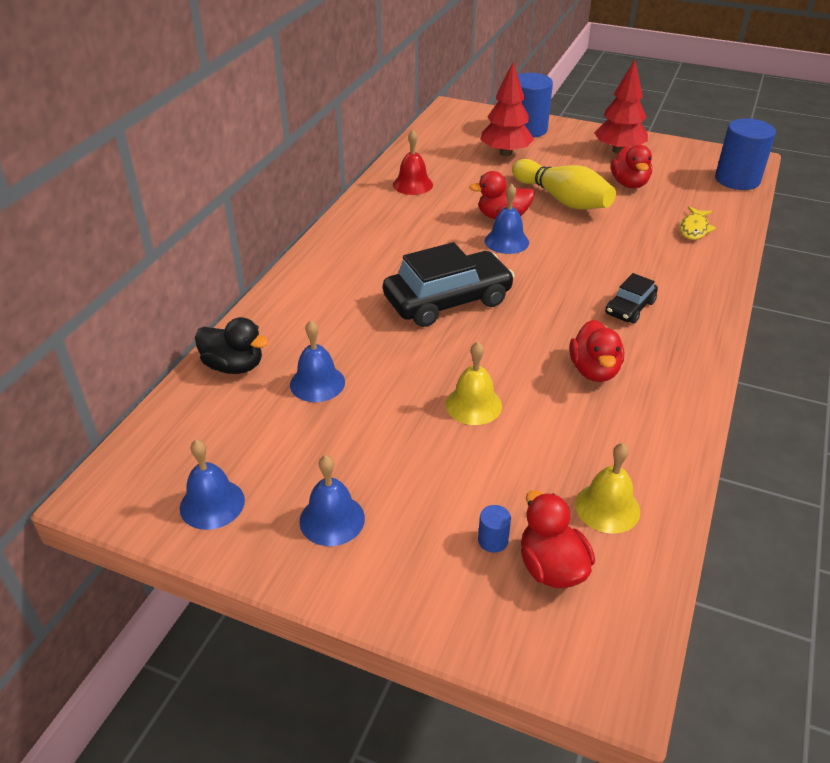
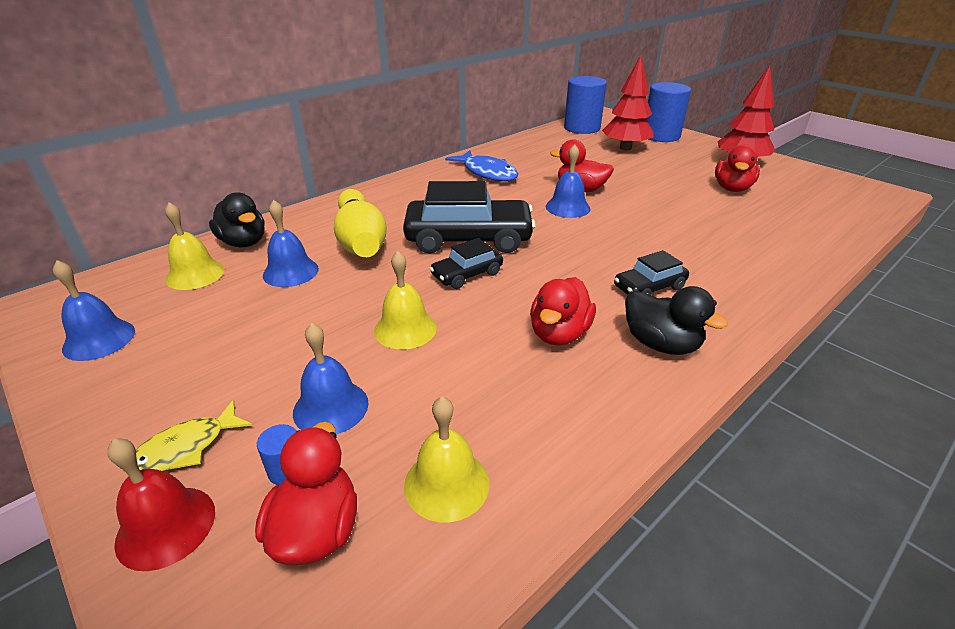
camera: 25 degrees right, 5 degrees down
(225, 414) = (195, 274): none -> yellow bell
(332, 519) = (169, 388): blue bell -> blue bell (331, 407)
(398, 217) = (487, 173): none -> blue fish
(413, 184) = (522, 154): red bell -> red bell (166, 526)
(478, 338) = (467, 274): none -> black car
(562, 199) = (651, 188): yellow bowling pin -> yellow bowling pin (360, 240)
(670, 356) = (660, 344): none -> black duck
(694, 229) = (780, 236): yellow fish -> yellow fish (185, 448)
(737, 180) = (862, 206): blue cylinder -> blue cylinder (582, 128)

